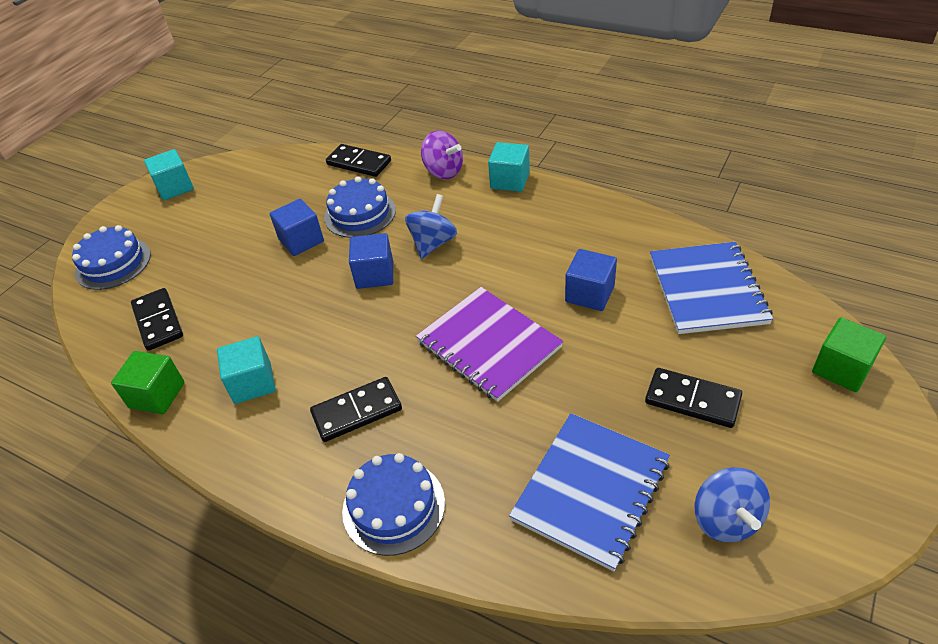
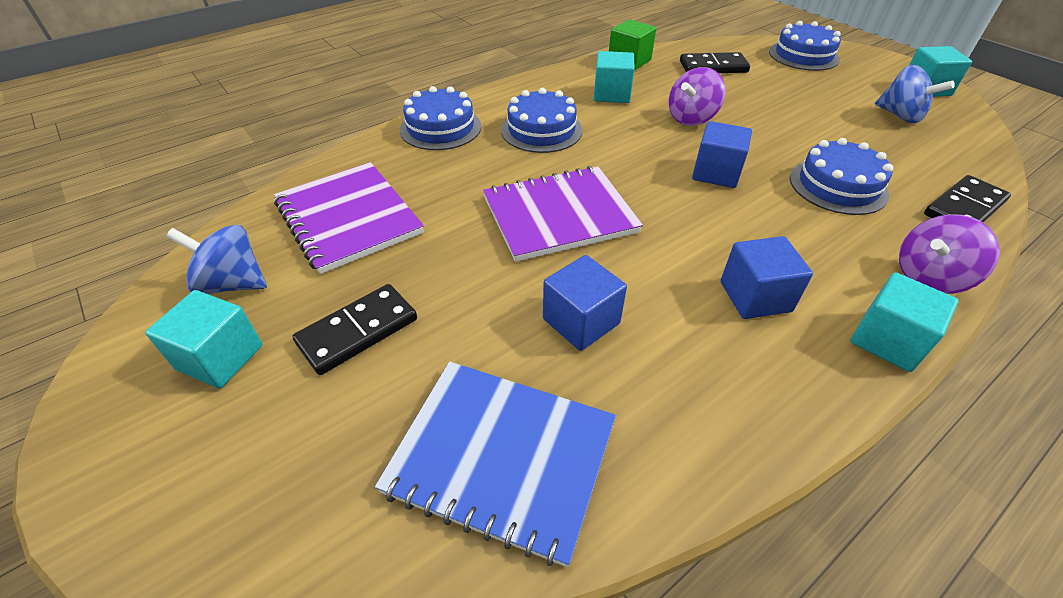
camera: 110 degrees right, 0 degrees up
(285, 310) = (691, 118): none -> purple spinning top
(301, 240) = (798, 142): blue cube -> blue cube (755, 296)
(357, 412) = (541, 130): black domino -> blue cake
(433, 243) = (753, 224): blue spinning top -> blue spinning top (900, 116)
(590, 490) = (349, 218): blue notebook -> purple notebook
(782, 465) = (220, 357): none -> turquoise cube
(841, 369) = (238, 528): green cube -> none

